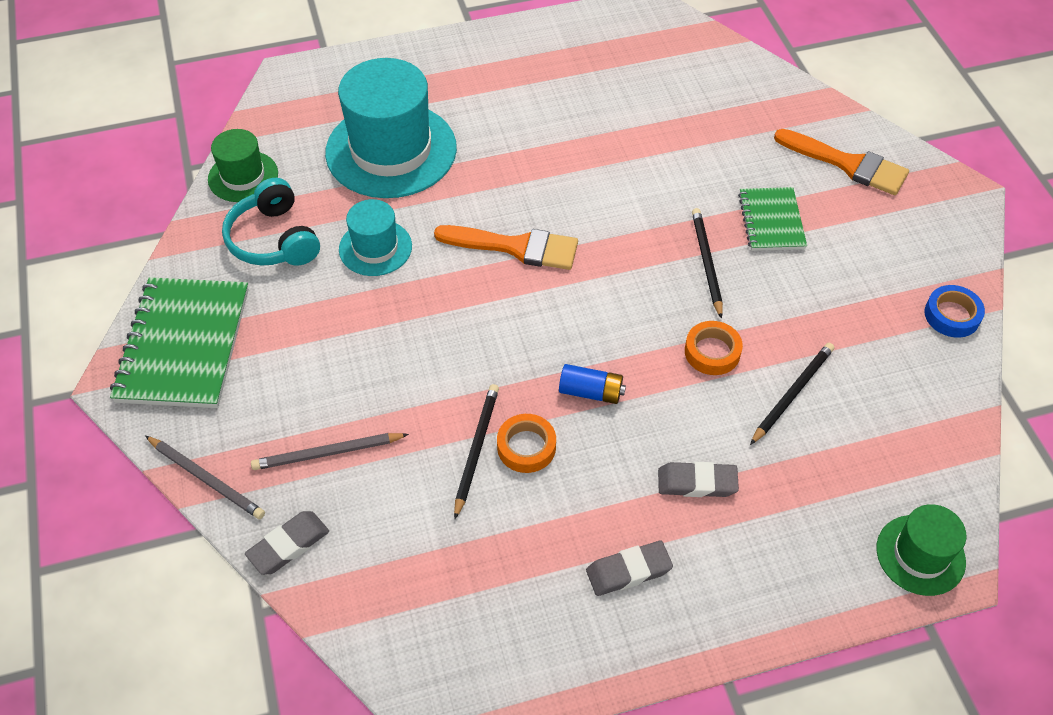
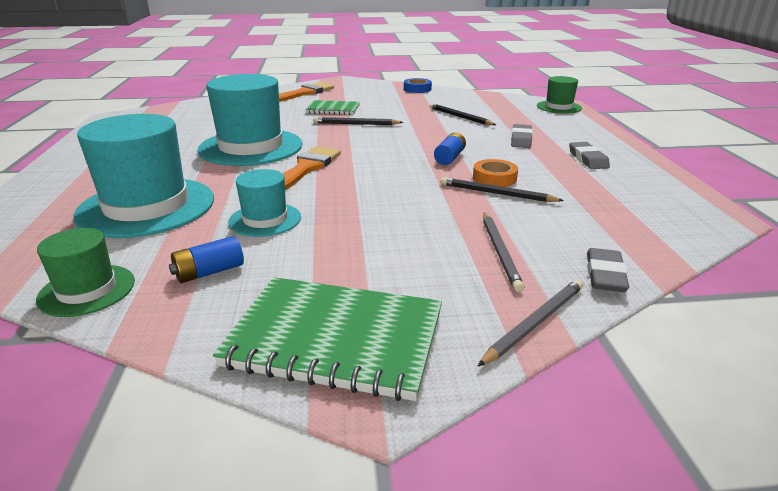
camera: 80 degrees left, 25 degrees down
(273, 239) = (209, 272): turquoise headphones -> blue battery
(288, 545) = (605, 275): grey eraser -> grey eraser turned 45 degrees clockwise
(575, 176) = (251, 147): none -> turquoise hat
(712, 352) = (425, 129): orange tape -> none

